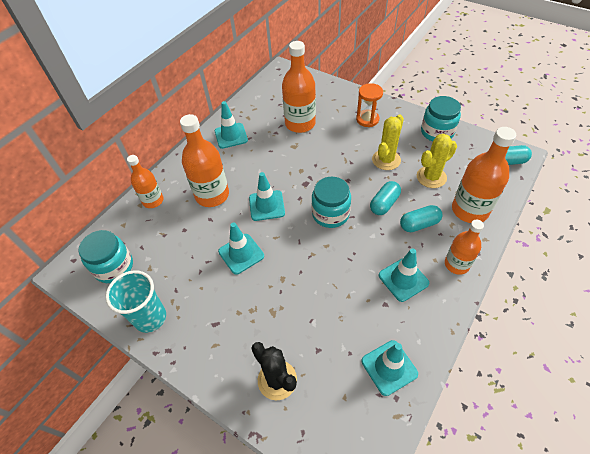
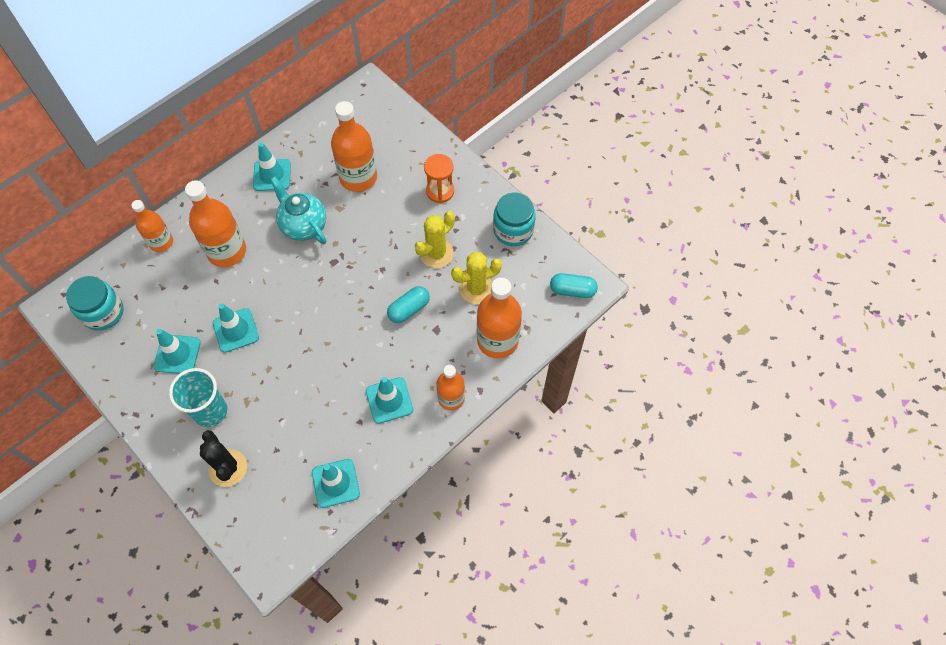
camera: 10 degrees right, 10 degrees up
(150, 318) = (126, 377): turquoise cup -> turquoise cup (210, 411)
(266, 205) = (281, 279): turquoise traffic cone -> turquoise traffic cone (177, 354)
(270, 164) = (303, 225): none -> turquoise teapot
(330, 214) = (346, 307): turquoise jar -> none
(419, 224) = (435, 343): turquoise capsule -> none

